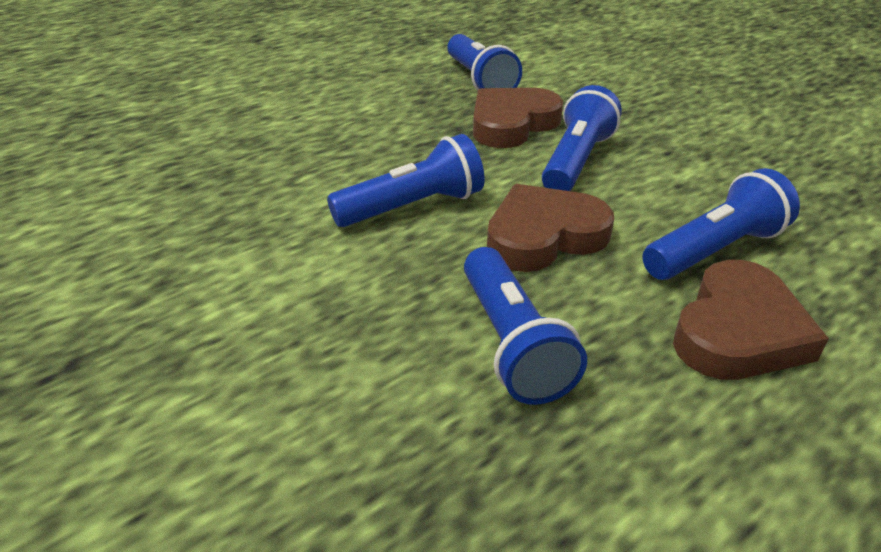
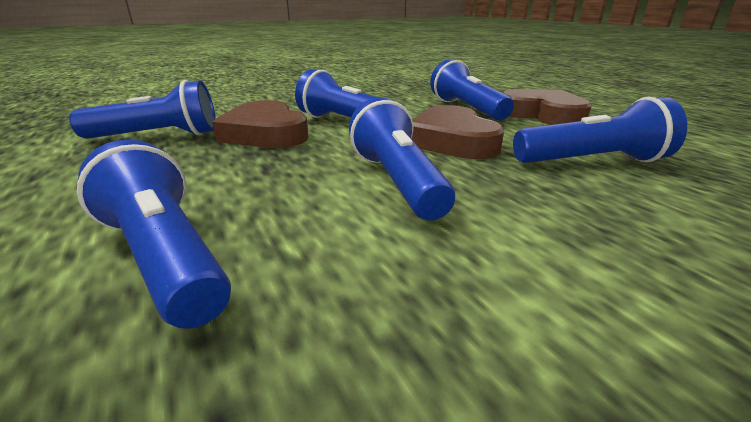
camera: 80 degrees left, 10 degrees down
(291, 142) = (165, 257): none -> blue flashlight

